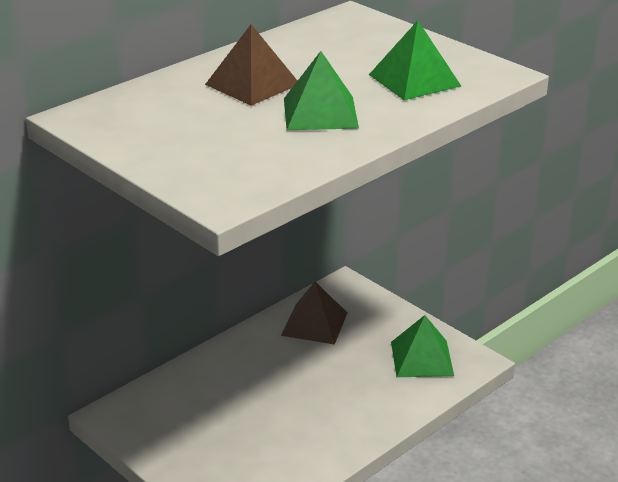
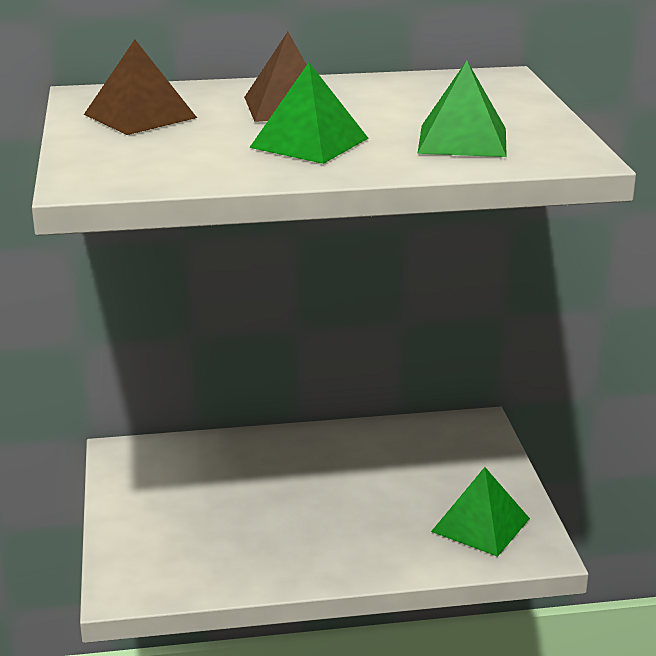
camera: 35 degrees right, 5 degrees down
(314, 323) = (403, 448): brown pyramid -> brown pyramid (140, 116)

